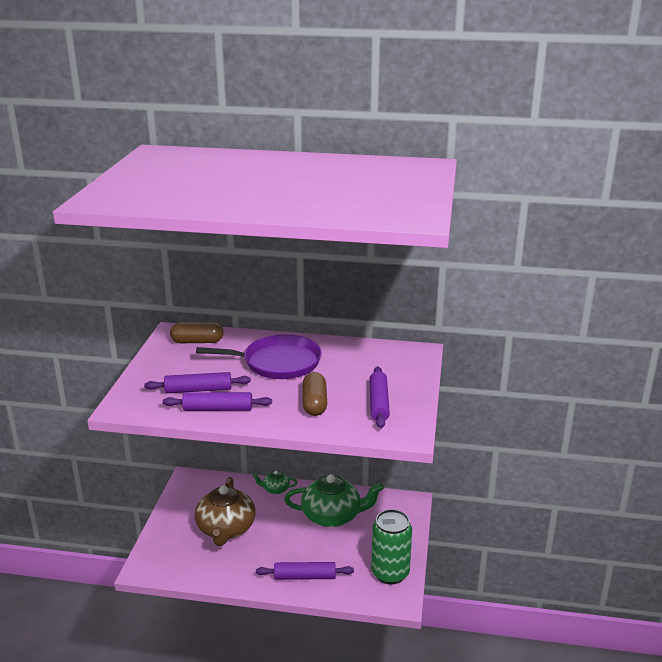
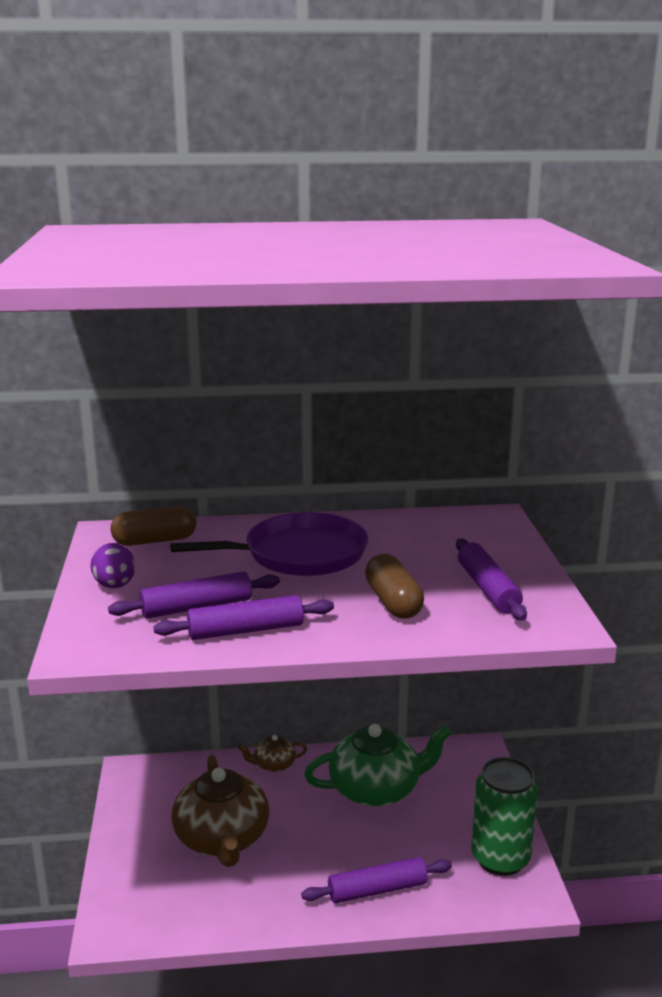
camera: 15 degrees left, 5 degrees down
(160, 369) = (115, 586): none -> purple egg
(275, 489) = (274, 765): green teapot -> brown teapot

